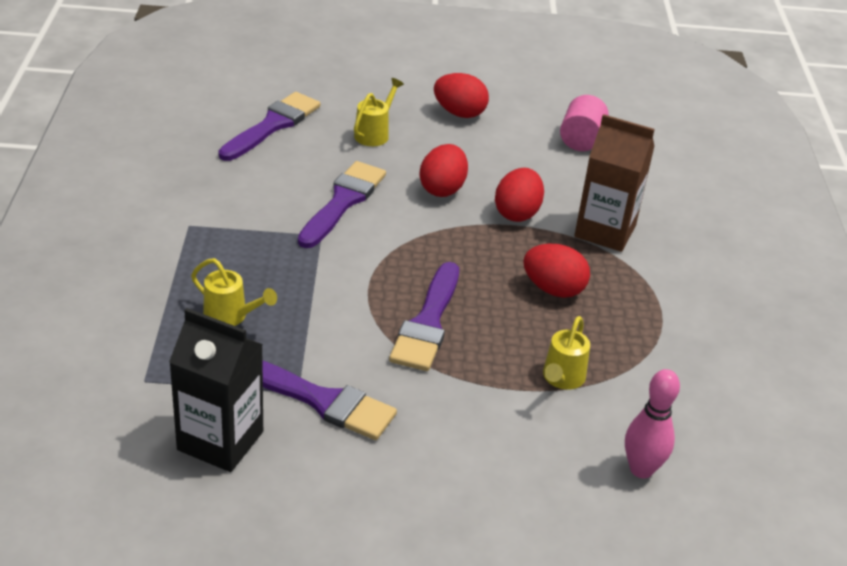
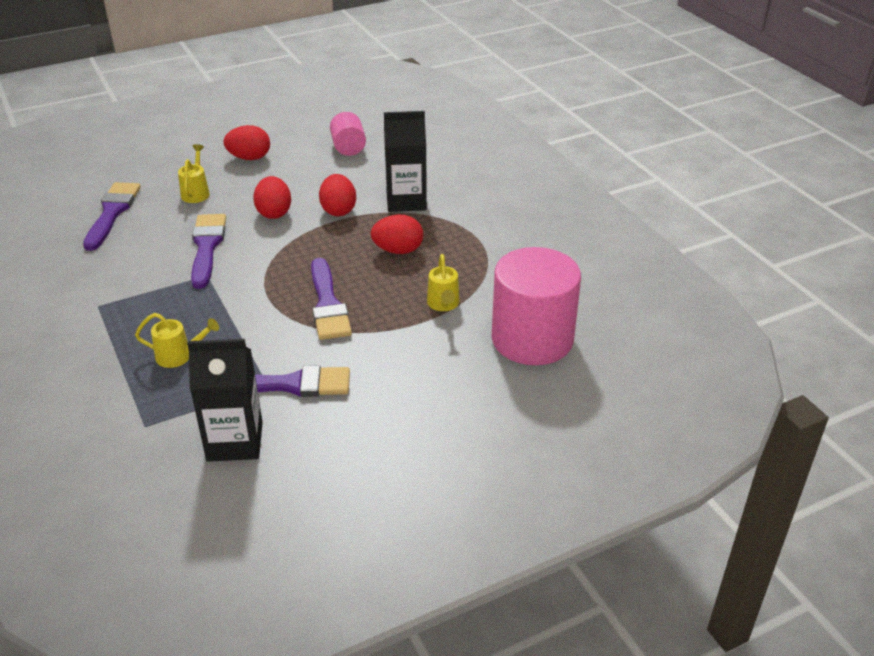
camera: 25 degrees left, 0 degrees up
(605, 231) = (406, 201): brown carton -> black carton
(641, 469) = (532, 339): pink bowling pin -> pink cylinder

